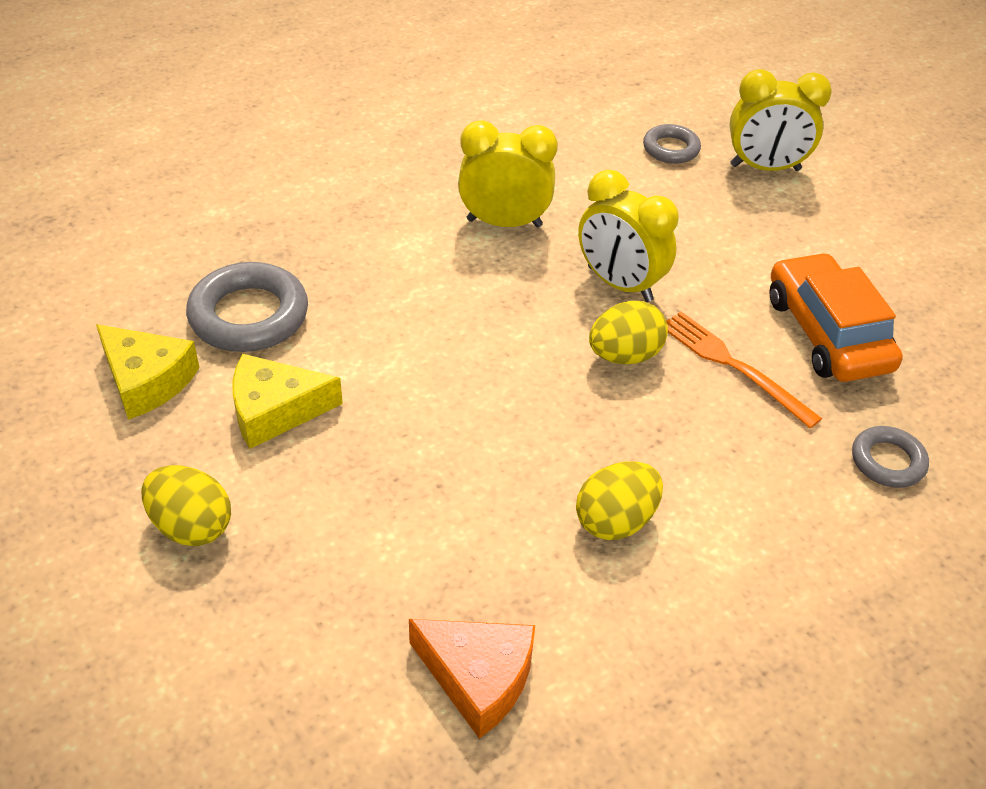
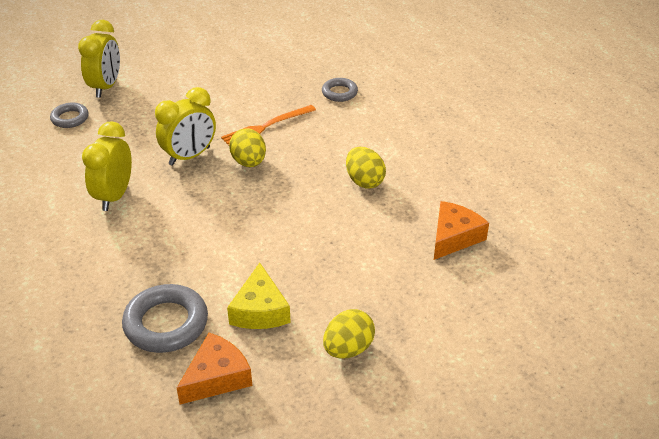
camera: 80 degrees left, 5 degrees down
(147, 380) = (217, 377): yellow cheese -> orange cheese
(827, 333) = (250, 93): orange car -> none

